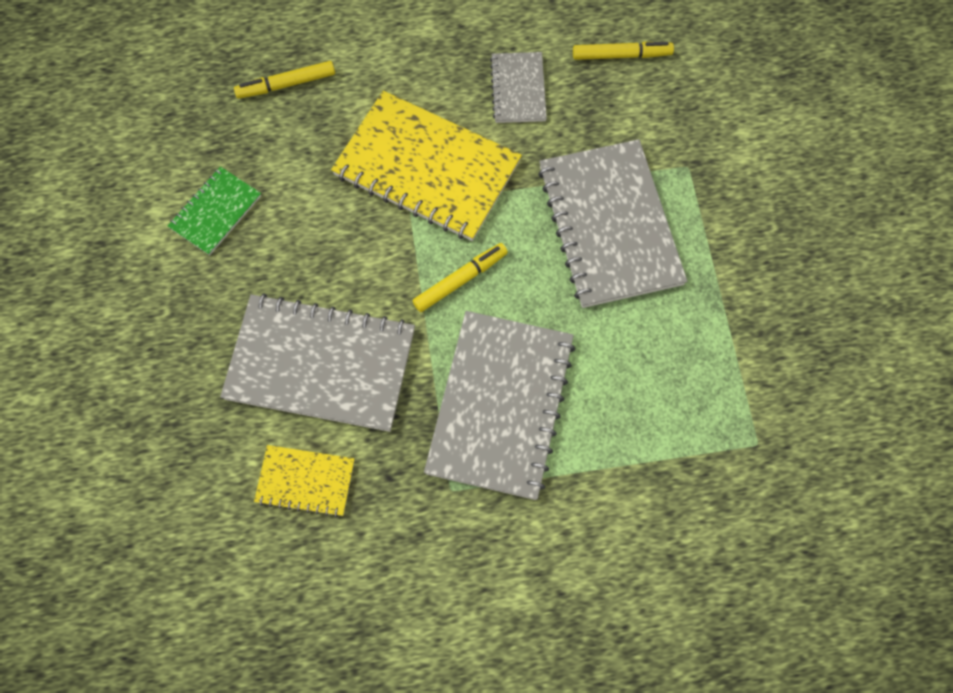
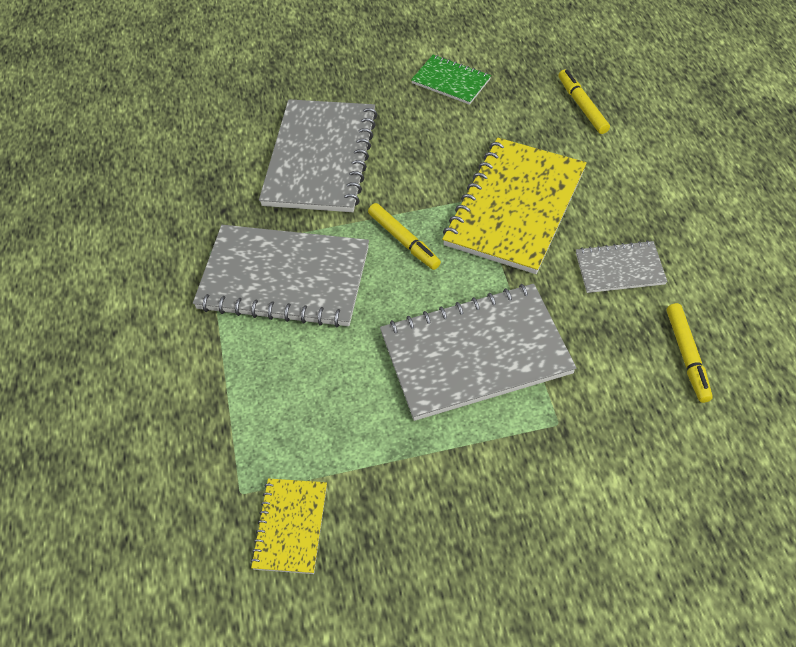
camera: 90 degrees right, 15 degrees down
(305, 481) = (223, 161): yellow notebook -> yellow notebook (290, 526)

